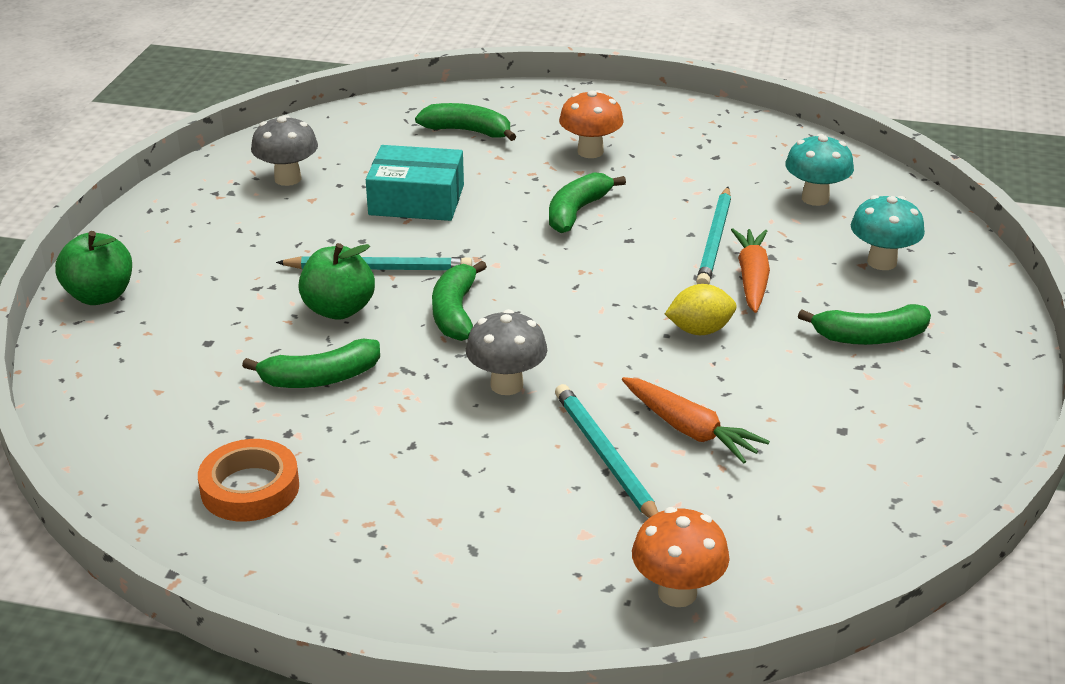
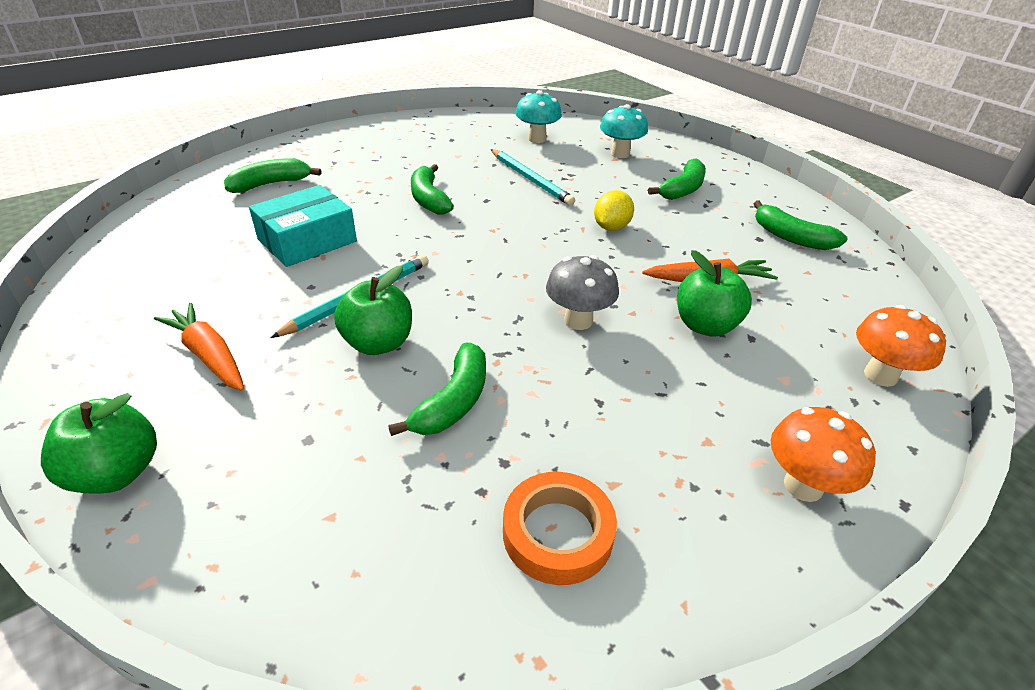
camera: 50 degrees left, 5 degrees up
(288, 179) = (169, 274): grey mushroom -> none
(455, 312) = (464, 296): green banana -> green banana (791, 237)
(590, 152) = (376, 164): orange mushroom -> orange mushroom (803, 486)
(605, 457) = (705, 325): turquoise pencil -> green apple
(752, 278) = (583, 189): orange carrot -> orange carrot (209, 355)

